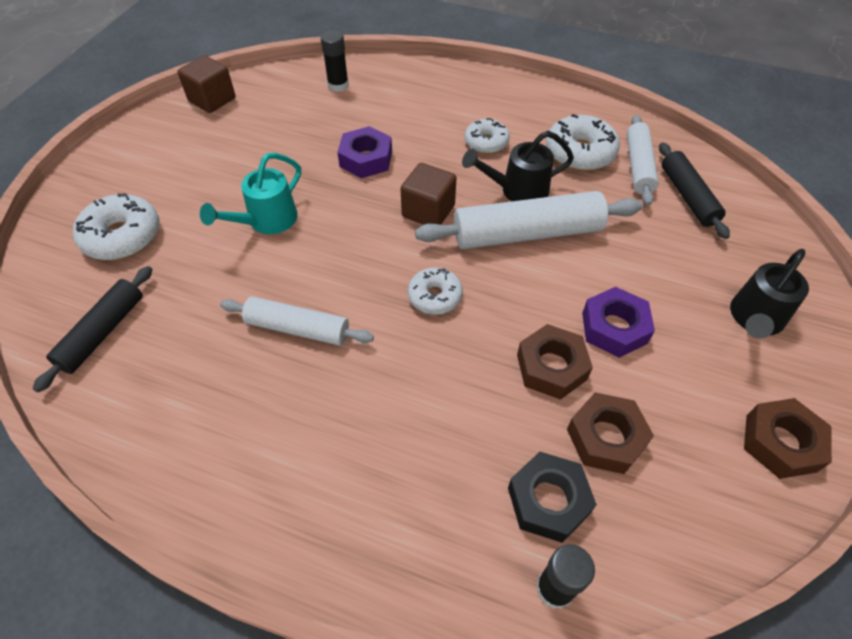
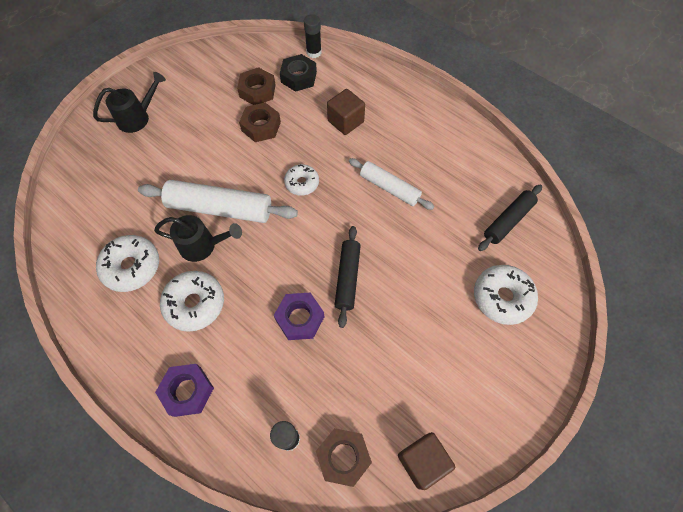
camera: 160 degrees left, 10 degrees up
(267, 221) = (393, 277): turquoise watering can -> none
(428, 211) = (275, 248): brown cube -> brown cube (345, 121)
(486, 142) = (195, 304): white donut -> white donut, size x1.57
(614, 328) = (214, 135): purple nut -> purple nut (187, 391)
(638, 166) = (101, 239): white rolling pin -> none
(688, 196) = (94, 202): black rolling pin -> black rolling pin (347, 278)
(780, 443) = (183, 68): brown nut -> brown nut (343, 457)

